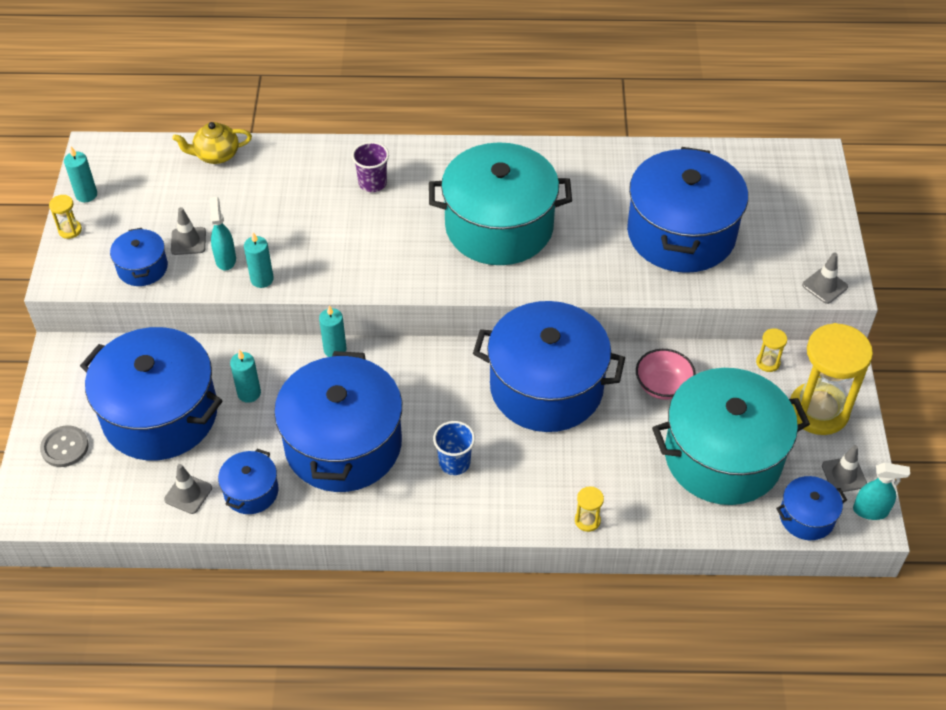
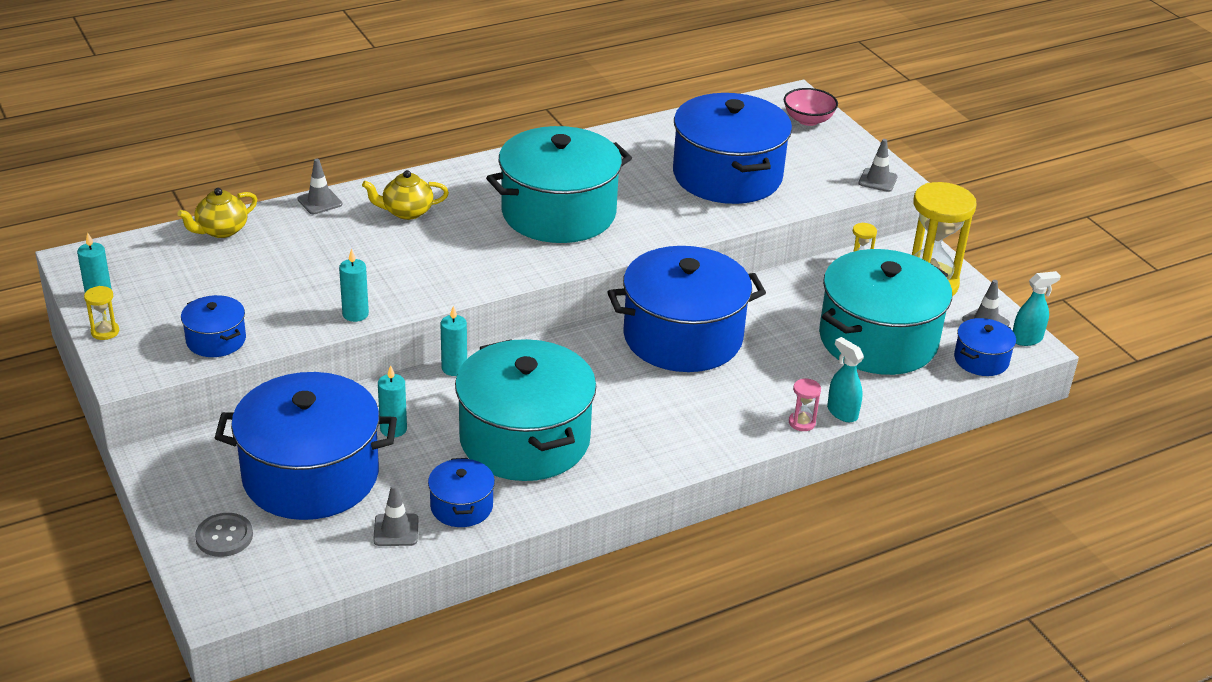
camera: 30 degrees left, 15 degrees down
(188, 241) = (249, 305): grey traffic cone -> grey traffic cone (320, 202)
(225, 259) = (302, 309): turquoise spray bottle -> turquoise spray bottle (842, 412)
(343, 444) = (524, 439): blue pot -> turquoise pot
(372, 183) = (406, 212): purple cup -> yellow teapot
(454, 463) = (645, 419): blue cup -> none
(587, 520) = (802, 422): yellow hourglass -> pink hourglass
(663, 386) = (785, 305): pink bowl -> pink bowl (808, 120)

